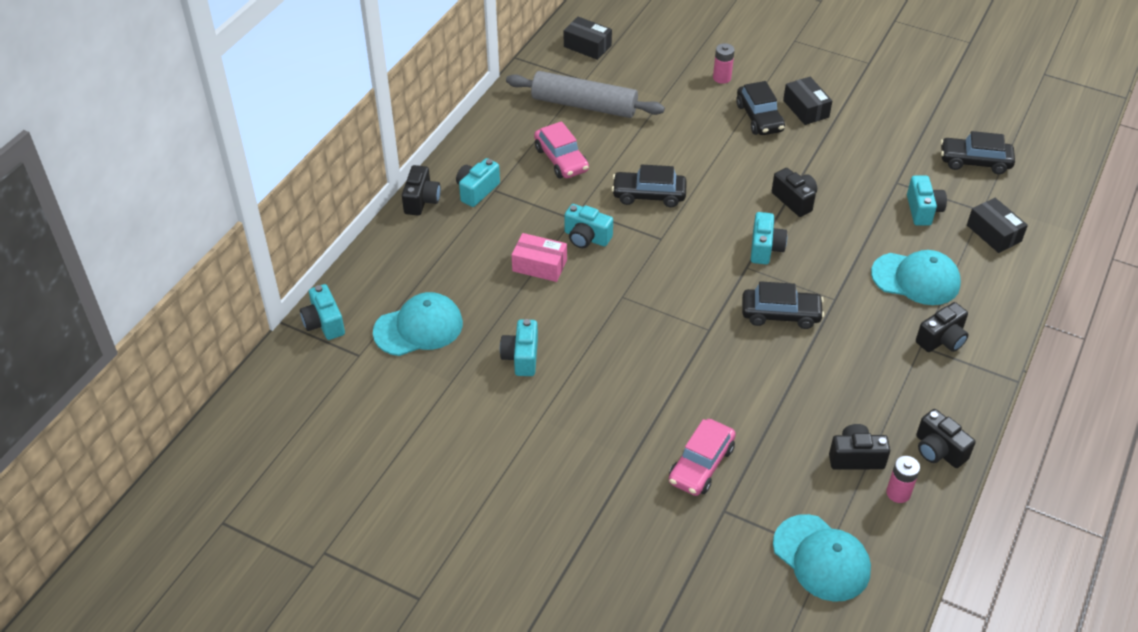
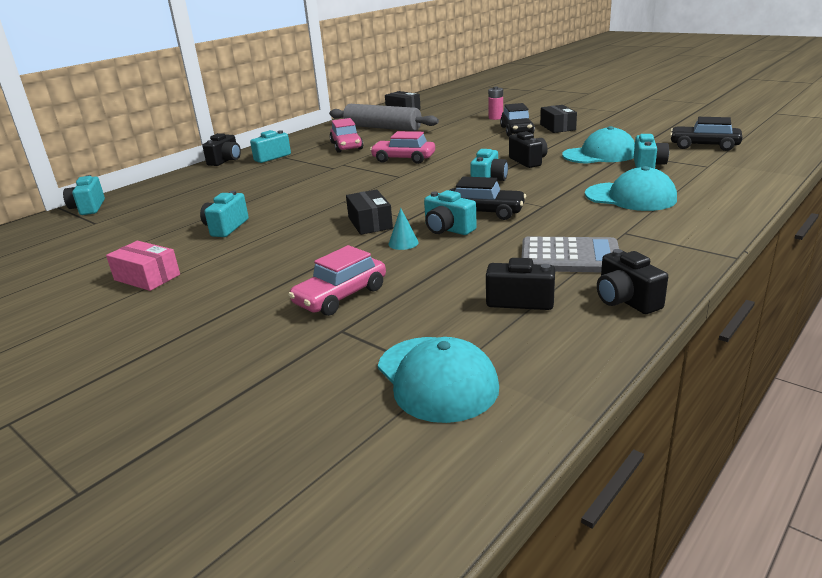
camera: 15 degrees right, 20 degrees down
(418, 328) = (158, 211): turquoise cap -> turquoise cap (599, 154)
(539, 265) = (286, 186): pink box -> pink box (147, 277)
(586, 238) = (336, 175): turquoise camera -> turquoise camera (447, 229)
(649, 195) = (403, 159): black car -> pink car
(722, 376) = (403, 243): none -> turquoise cone
(881, 389) = (569, 256): none -> grey calculator
(898, 493) = (563, 330): pink battery -> none
(942, 340) = (649, 229): black camera -> none
(993, 233) = (718, 176): black box -> black box (370, 223)

